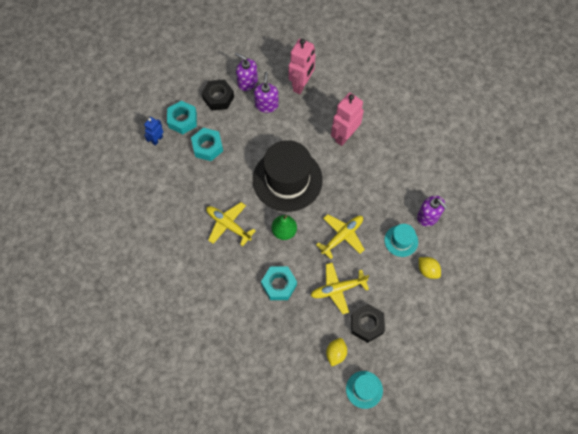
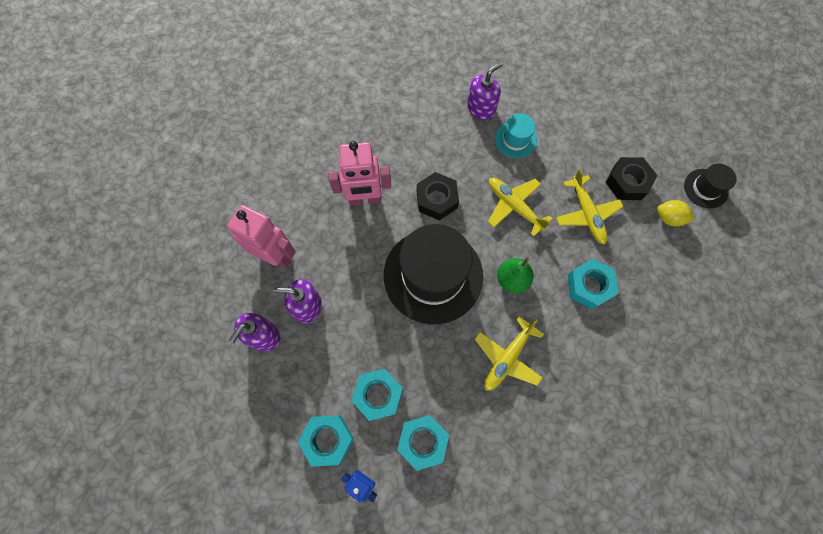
camera: 90 degrees left, 5 degrees up
(178, 172) = (422, 441): none -> turquoise nut
(218, 98) = (289, 381): black nut -> black nut (436, 199)
(344, 136) = (364, 199): pink robot -> pink robot turned 45 degrees counterclockwise
(364, 389) = (706, 188): turquoise hat -> black hat
(427, 270) = (551, 114): yellow lemon -> none

